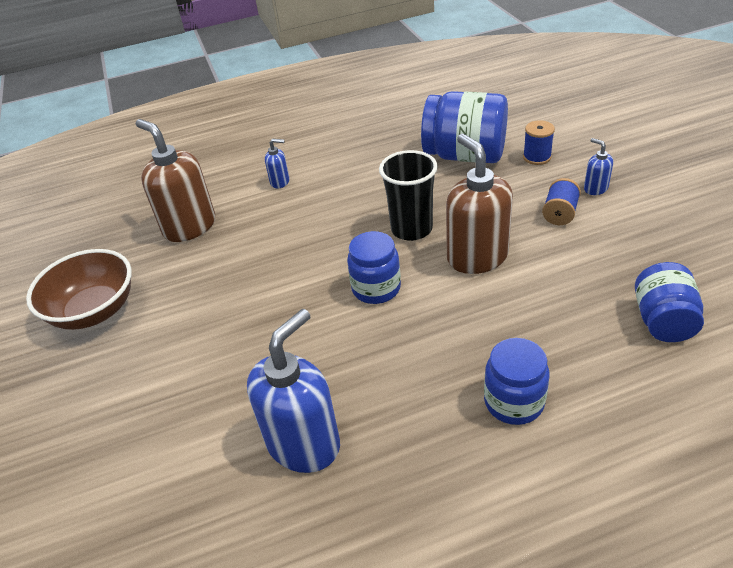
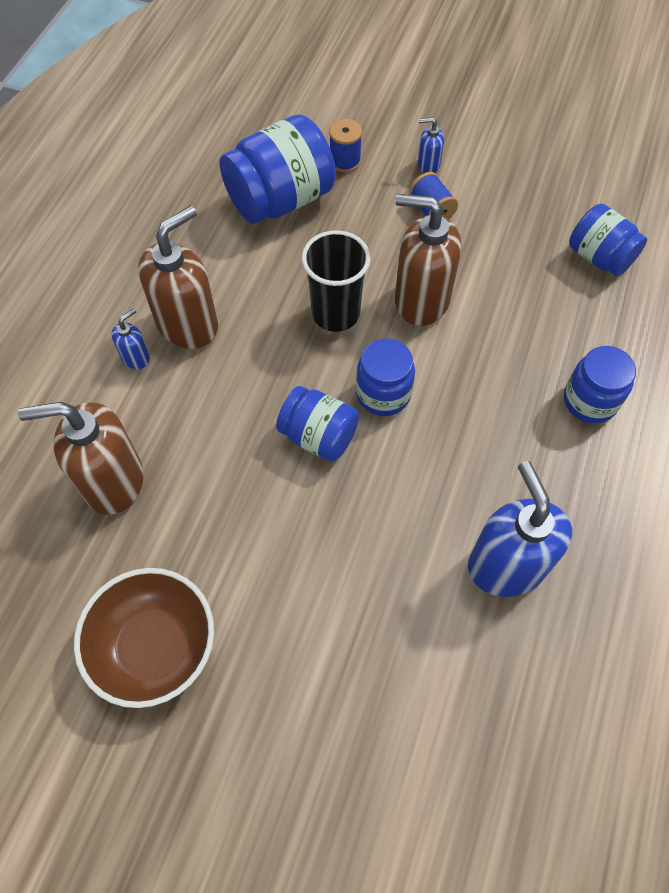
camera: 55 degrees left, 20 degrees up
(308, 281) = (318, 436): none -> blue jar
(326, 183) = (188, 324): none -> brown soap dispenser

